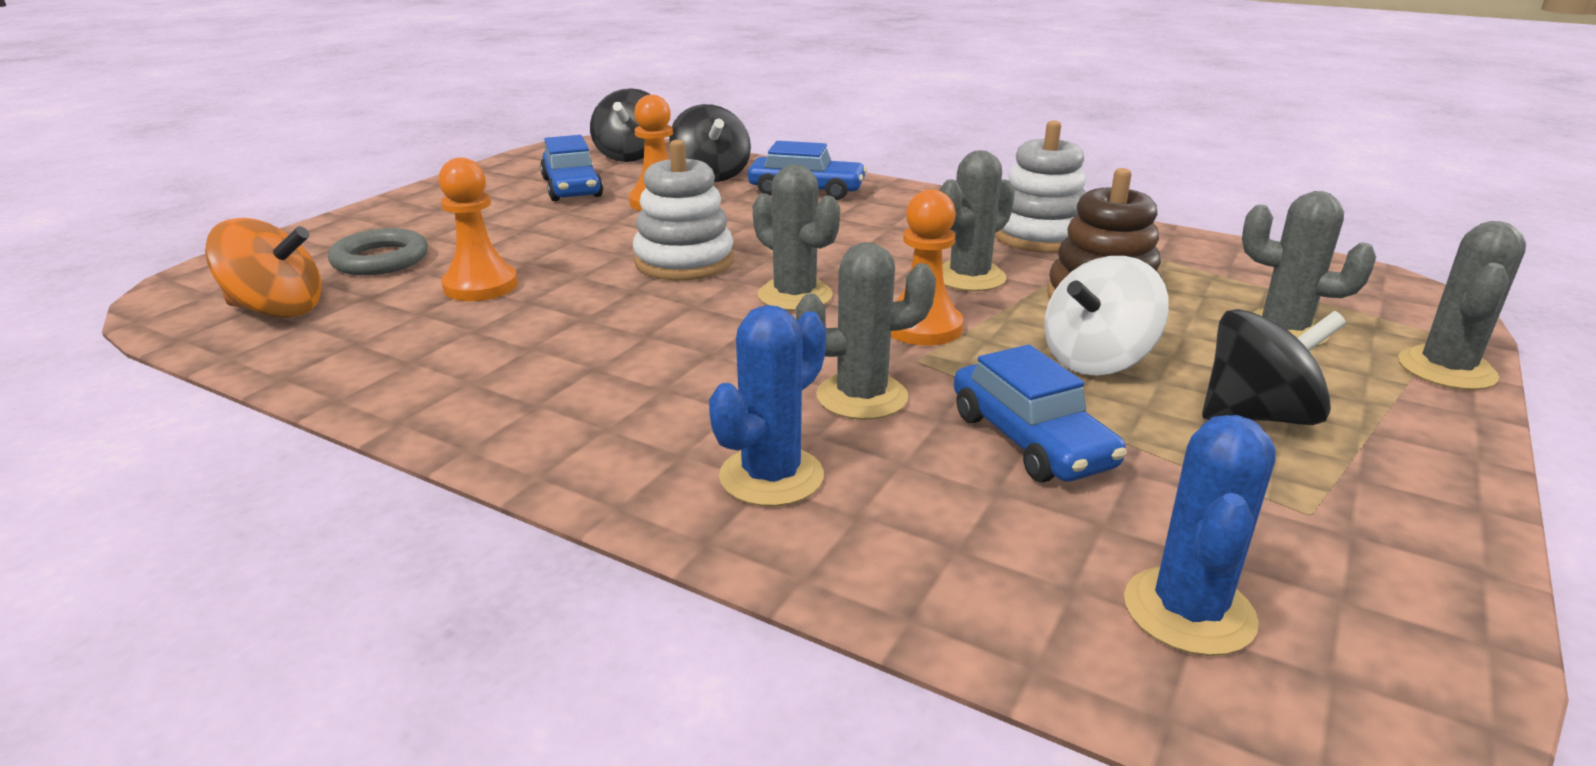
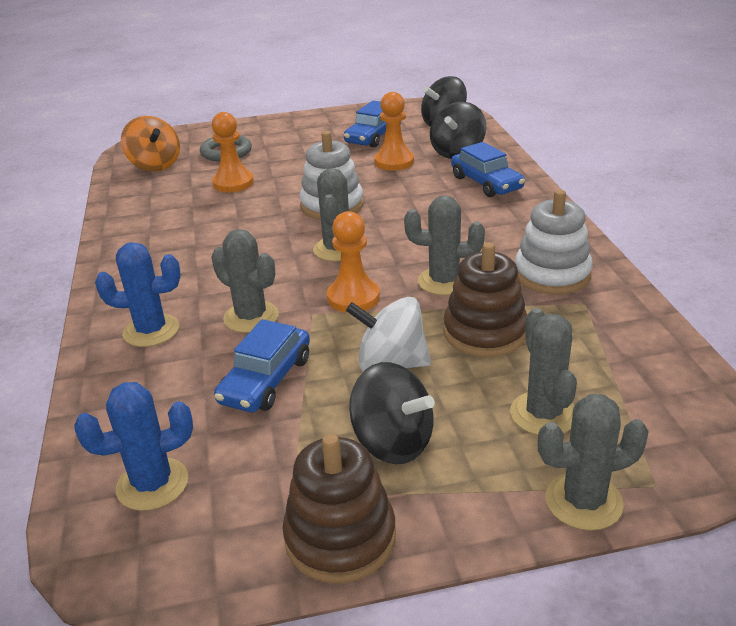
camera: 50 degrees right, 5 degrees up
(1421, 512) = (340, 538): none -> brown stacking toy

